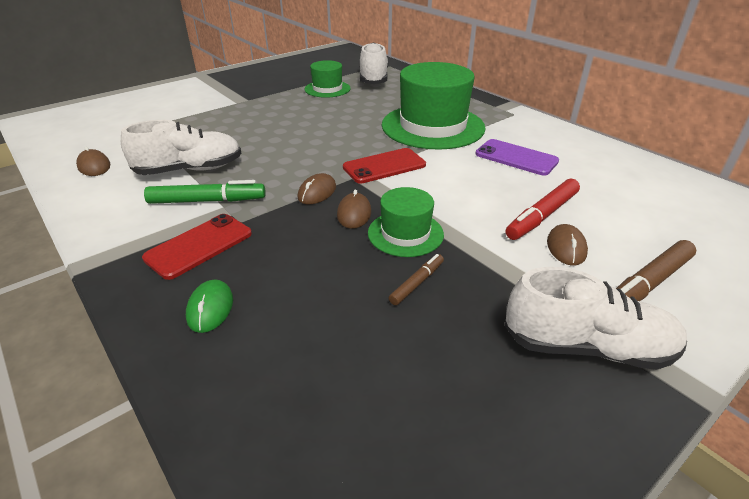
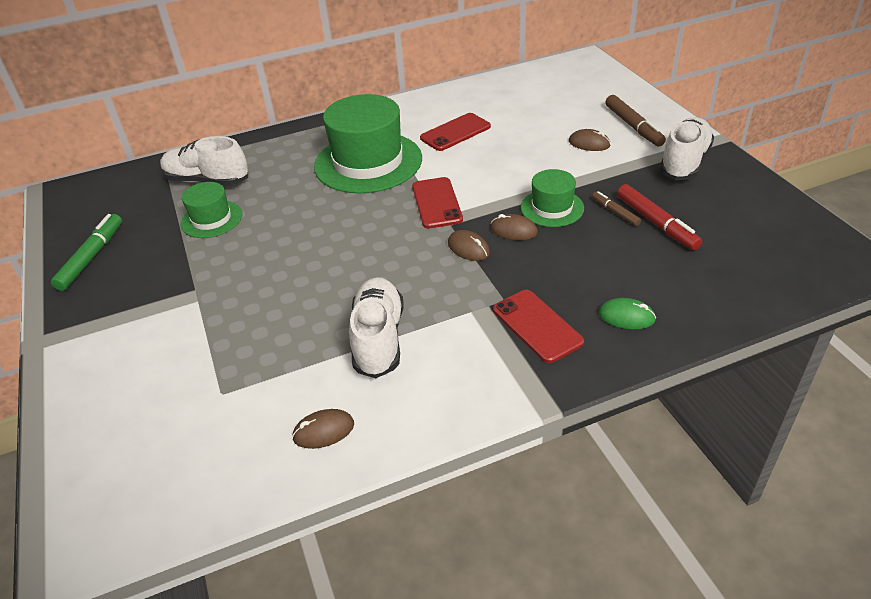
camera: 70 degrees left, 5 degrees up
(207, 201) = (456, 322): green marker -> green marker (91, 257)
(516, 157) = (455, 132): purple phone -> red phone
(542, 216) = (548, 143): red marker -> red marker (656, 223)

